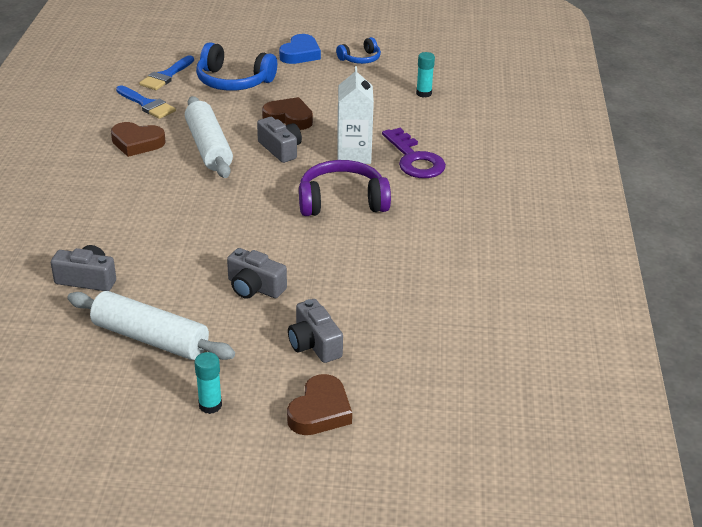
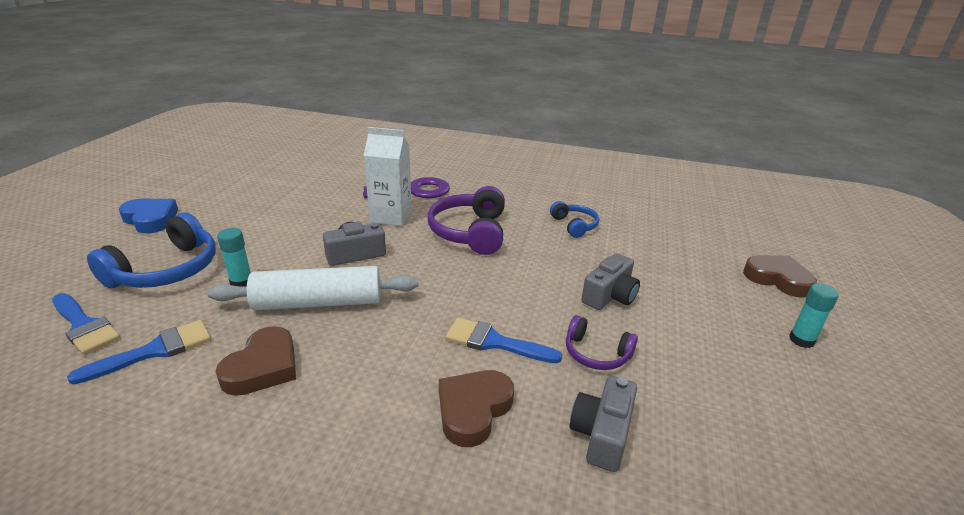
camera: 80 degrees left, 5 degrees down
(150, 338) = (711, 377): white rolling pin -> none
(171, 278) = (596, 353): none -> purple headphones
(176, 228) = (494, 342): none -> blue brush
(289, 118) = (292, 242): brown heart -> brown heart (473, 410)
(314, 344) = (690, 272): grey camera -> none
(360, 59) = (204, 189): blue headphones -> blue headphones (574, 225)
(424, 93) = (304, 172): turquoise glue stick -> turquoise glue stick (241, 282)

